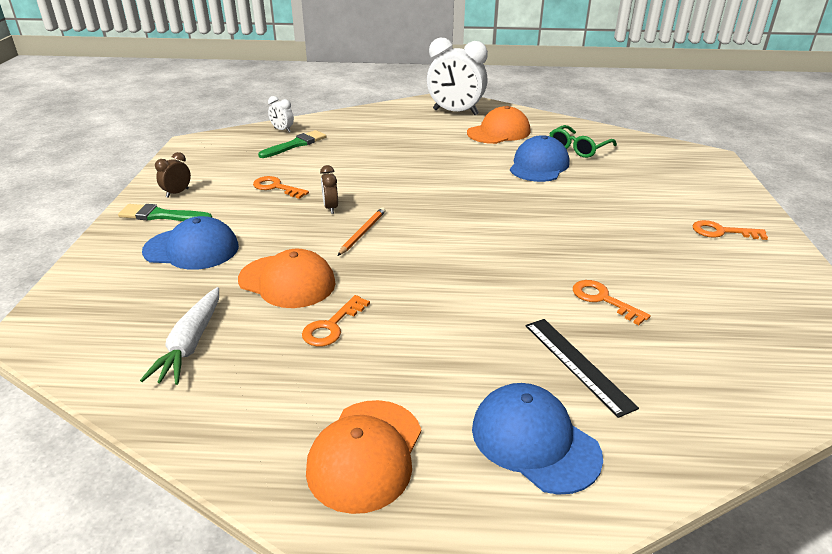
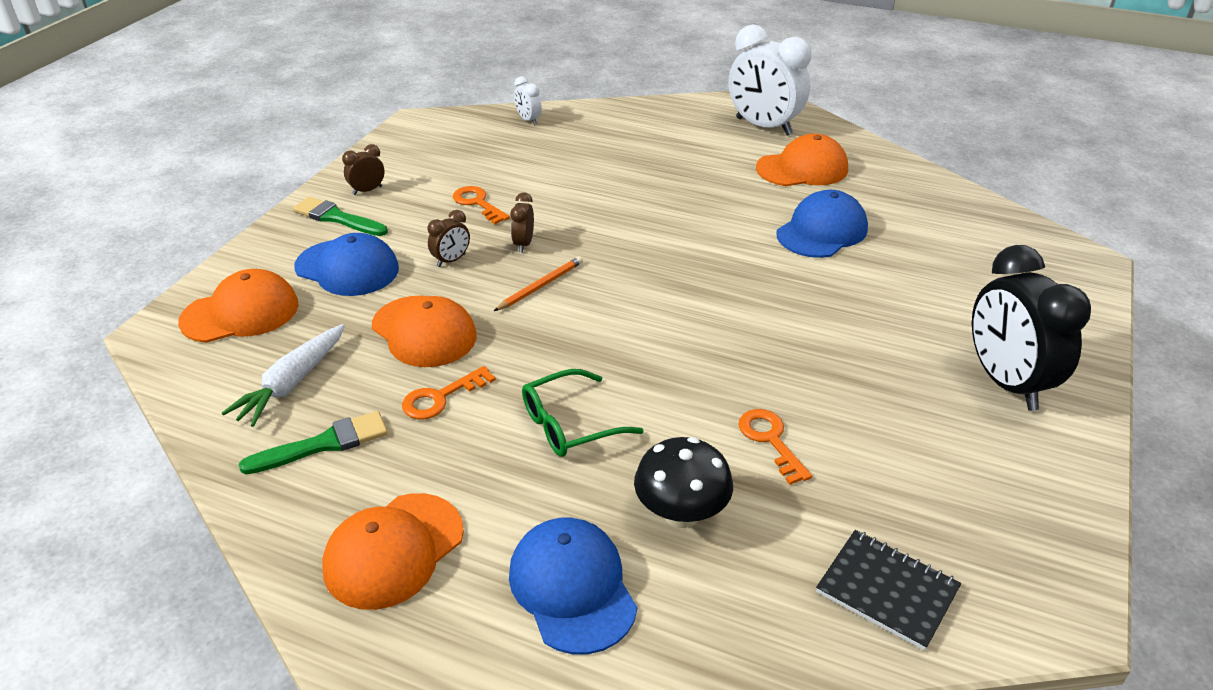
camera: 20 degrees right, 5 degrees up
(109, 300) = (240, 313): none -> orange cap
(279, 228) = (451, 260): none -> brown clock
(295, 144) = (532, 145): green brush -> green brush (323, 444)
(577, 364) = (681, 513): black ruler -> black mushroom
(578, 148) = (897, 213): green glasses -> green glasses (570, 424)
(722, 232) = (1005, 383): orange key -> black clock
(756, 379) = (887, 590): none -> black notebook

